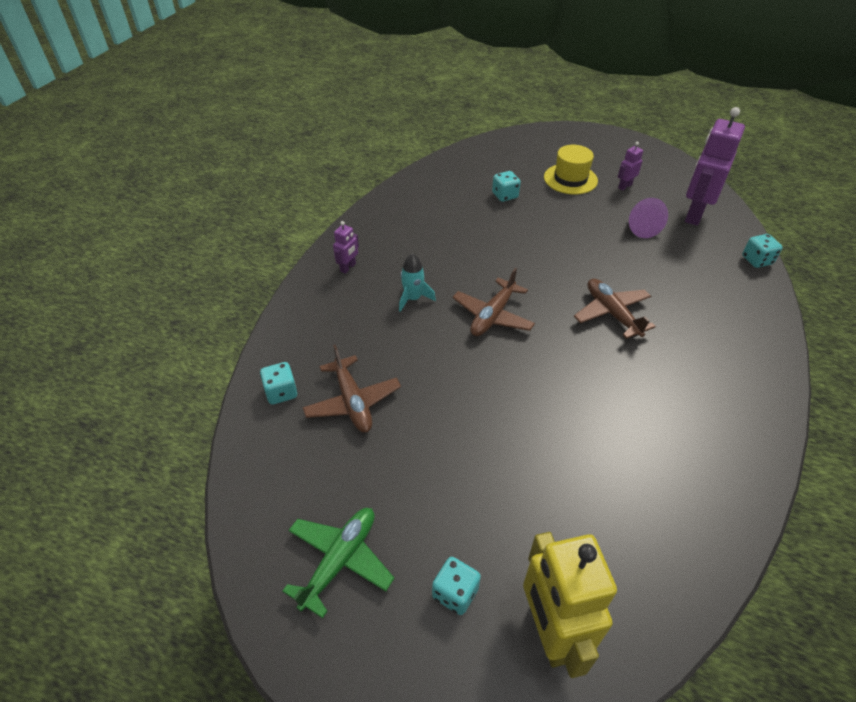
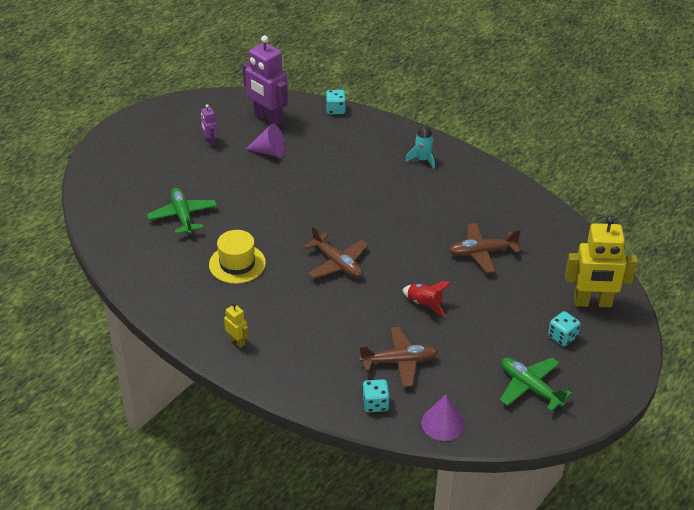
camera: 75 degrees left, 5 degrees down
(259, 465) = (443, 423): none -> purple cone
(348, 267) = (237, 341): purple robot -> yellow robot
(413, 298) = (297, 306): turquoise rocket -> turquoise rocket (422, 159)
(459, 409) = (424, 304): none -> red rocket
(505, 195) = (183, 216): turquoise dice -> green plane
(570, 179) = (181, 169): yellow hat -> yellow hat (237, 264)
(612, 313) = (360, 200): brown plane -> brown plane (482, 252)

